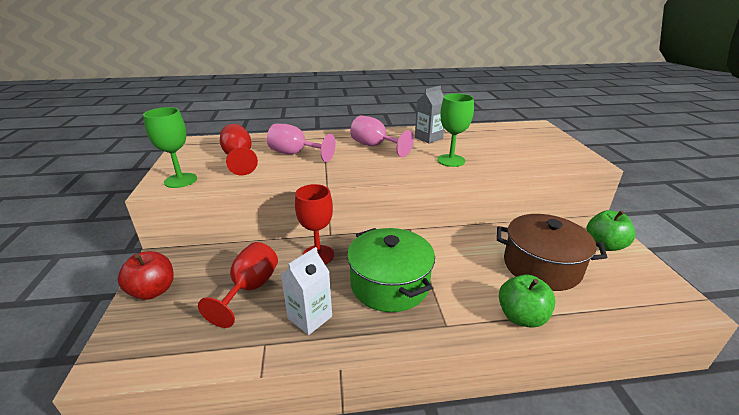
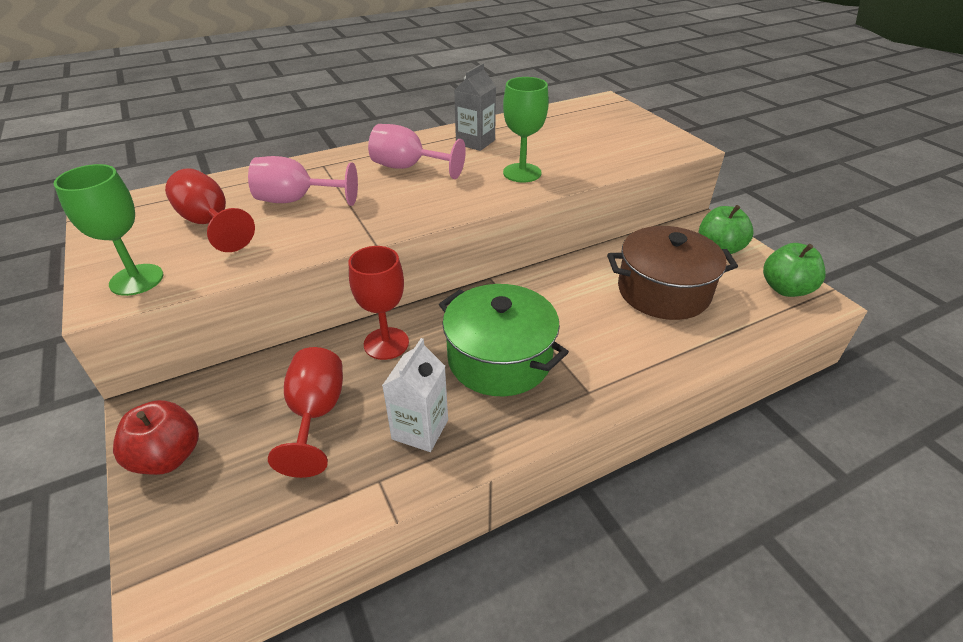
camera: 20 degrees left, 10 degrees up
(521, 317) = (665, 359): green apple -> green apple (785, 289)

